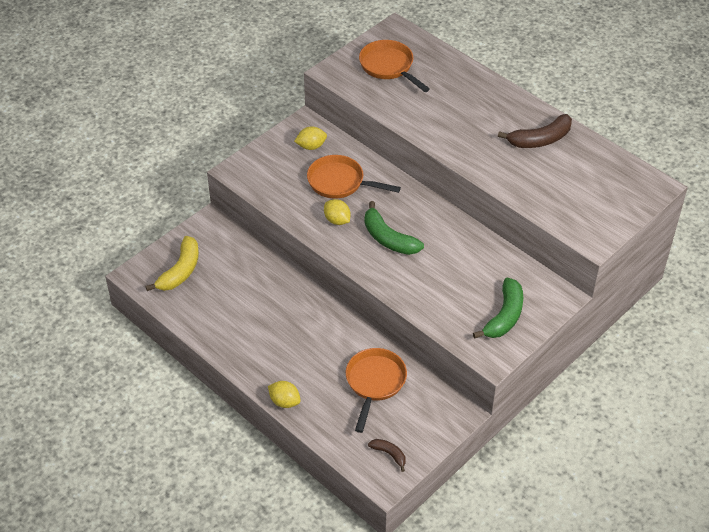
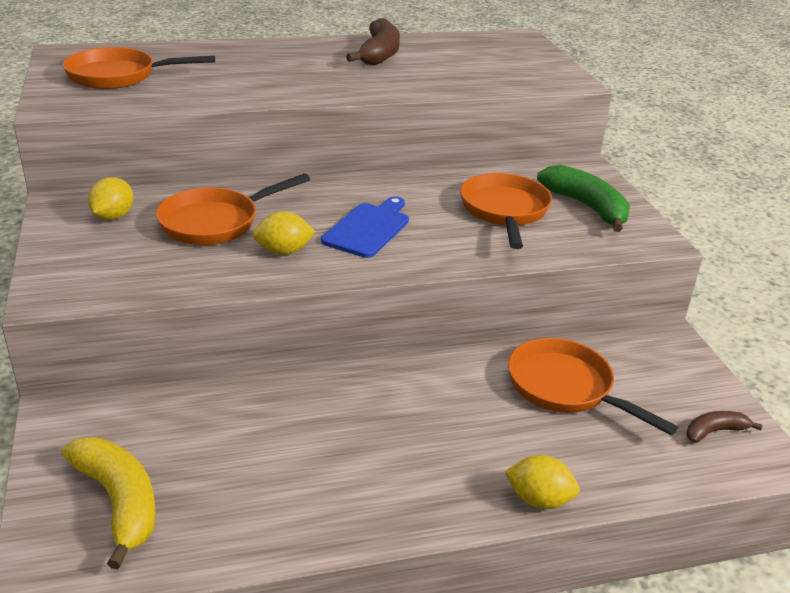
camera: 60 degrees left, 15 degrees down
(284, 401) = (539, 499): yellow lemon -> yellow lemon turned 45 degrees clockwise
(388, 238) = (368, 228): green banana -> blue cutting board
(462, 283) = (504, 211): none -> orange pan

